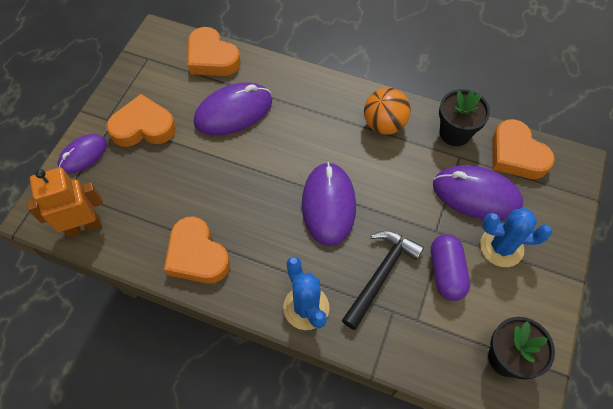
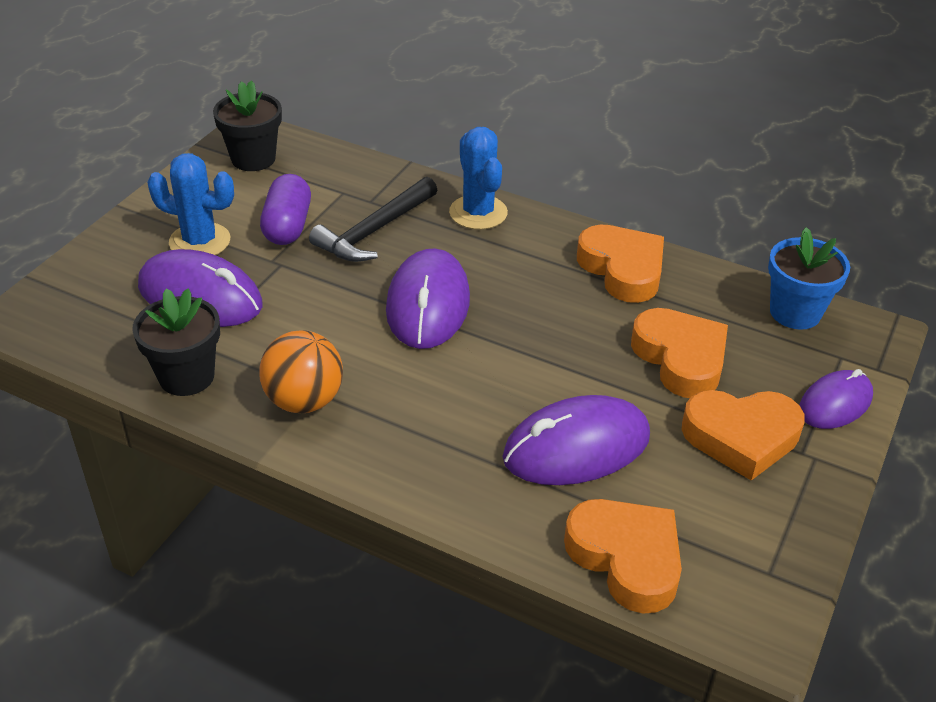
camera: 175 degrees left, 20 degrees down
(84, 226) = (795, 312): orange robot -> blue flower pot
(516, 155) = (104, 338): orange heart -> orange heart (680, 358)

